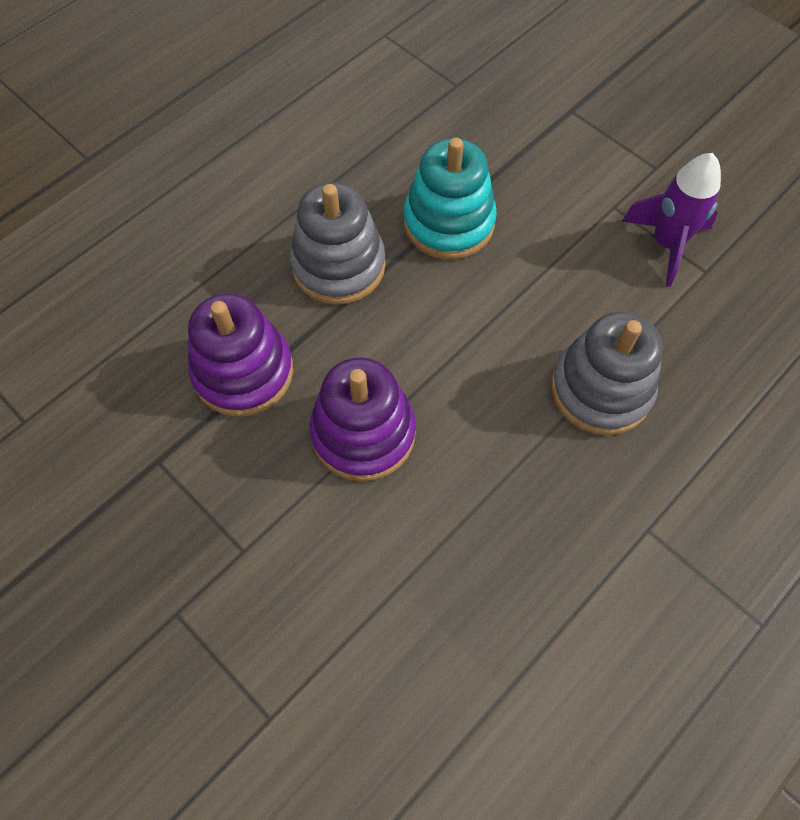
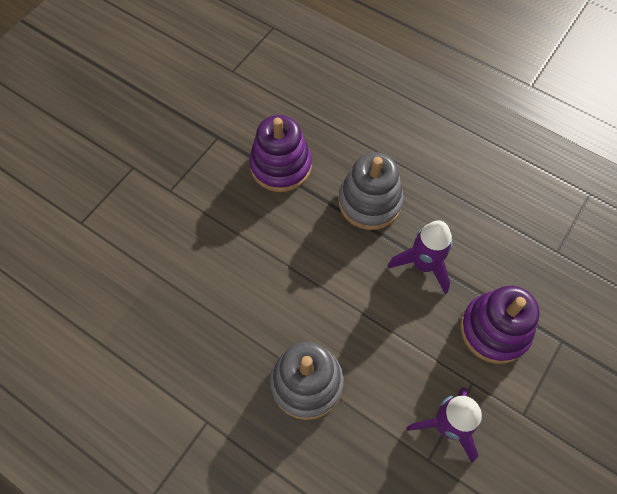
camera: 80 degrees right, 0 degrees up
(363, 433) = (250, 238): purple stacking toy -> purple stacking toy (494, 330)
(448, 223) = (423, 265): turquoise stacking toy -> purple rocket

